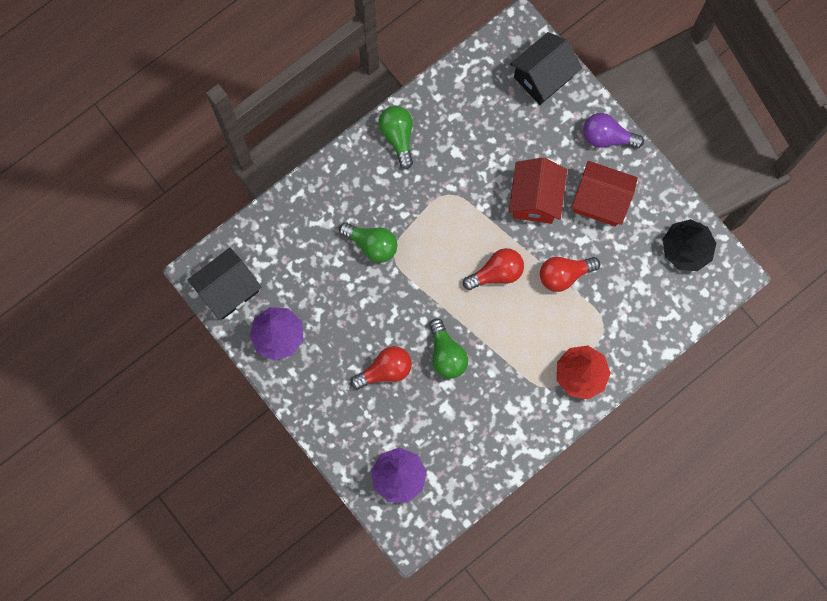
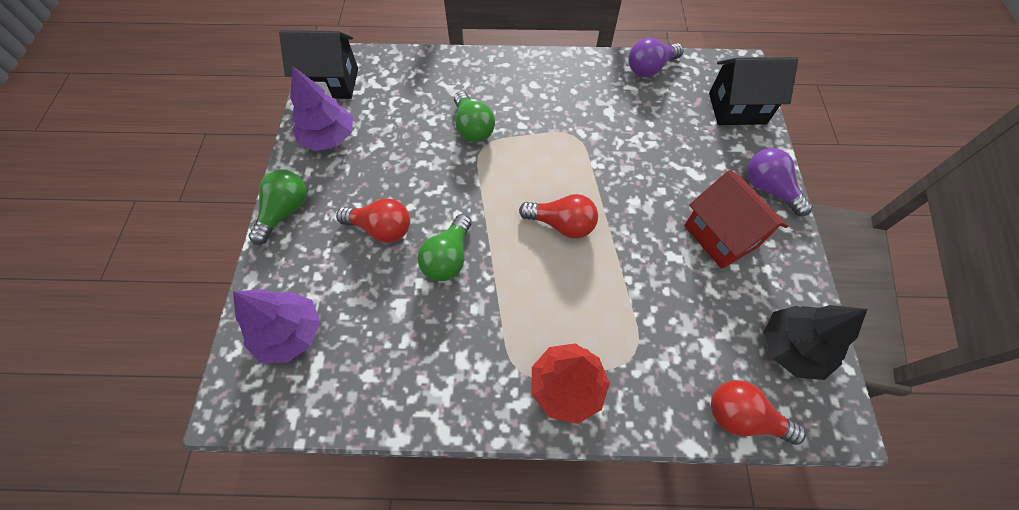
camera: 40 degrees right, 15 degrees down
(398, 137) = (569, 72): green light bulb -> green light bulb (285, 211)
(454, 84) = (650, 68): none -> purple light bulb
(535, 199) = (653, 191): red house -> none
(564, 275) = (629, 274): red light bulb -> red light bulb (742, 417)

